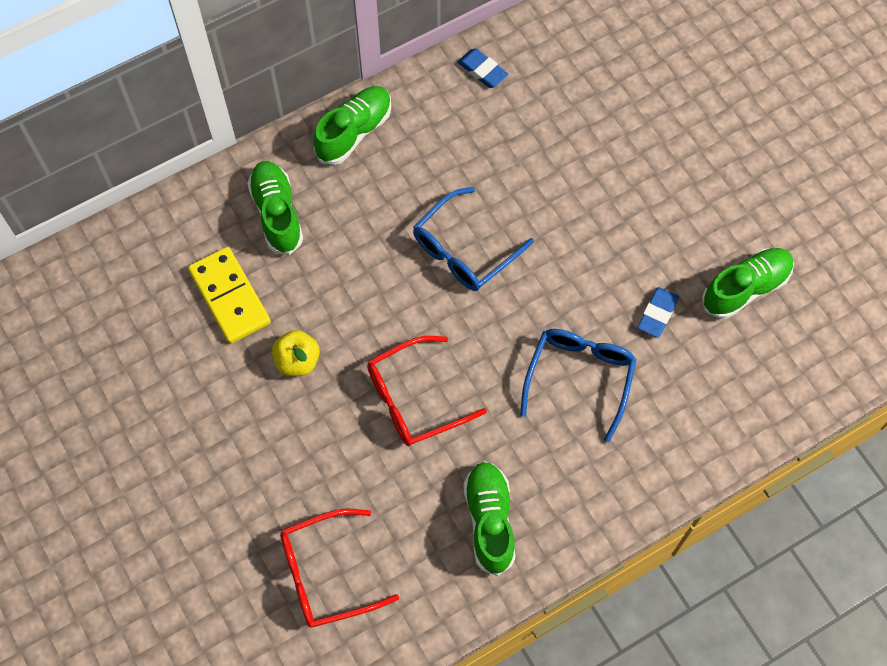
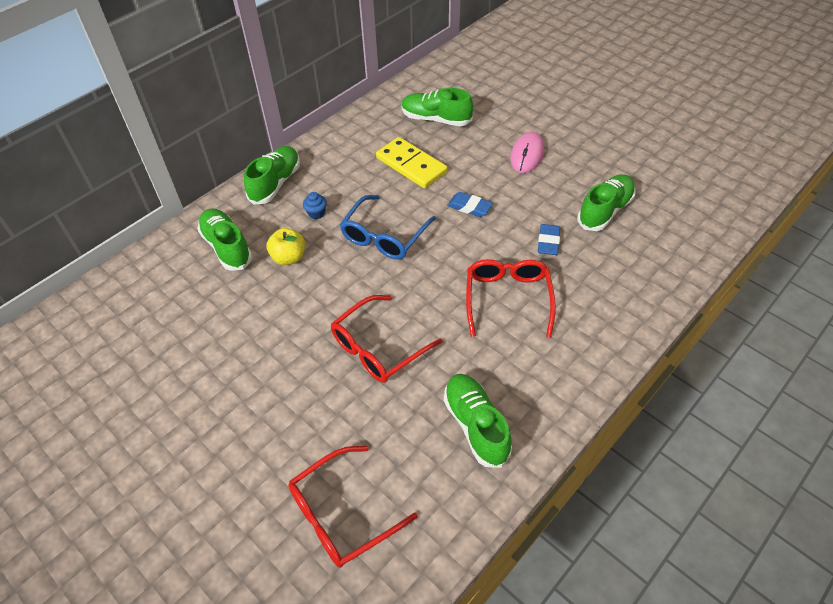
camera: 15 degrees left, 15 degrees down
(230, 297) = (199, 313): yellow domino -> yellow domino (411, 165)
(297, 361) = (269, 345): yellow apple -> yellow apple (289, 257)
(392, 193) = (316, 213): none -> blue cupcake
(482, 70) = (360, 129): blue eraser -> blue eraser (469, 207)
(579, 378) = (507, 299): blue glasses -> red glasses
(586, 80) = (436, 119): none -> green shoe
(683, 173) = (527, 155): none -> pink mouse

